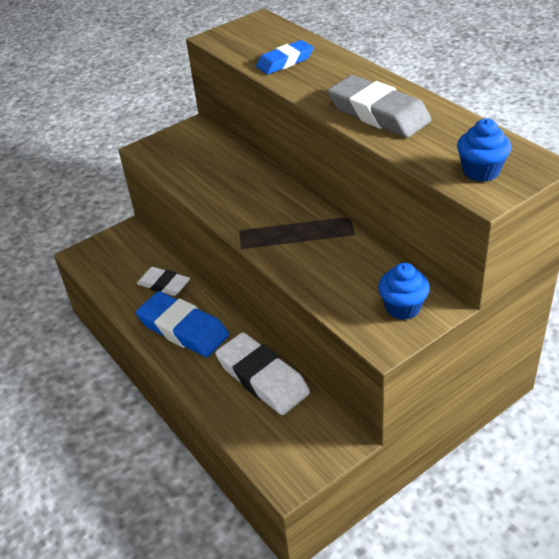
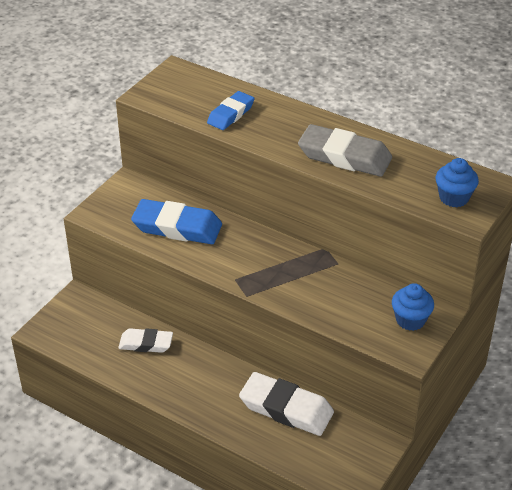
camera: 25 degrees left, 0 degrees up
(183, 329) = (189, 382): blue eraser -> blue eraser (177, 227)

